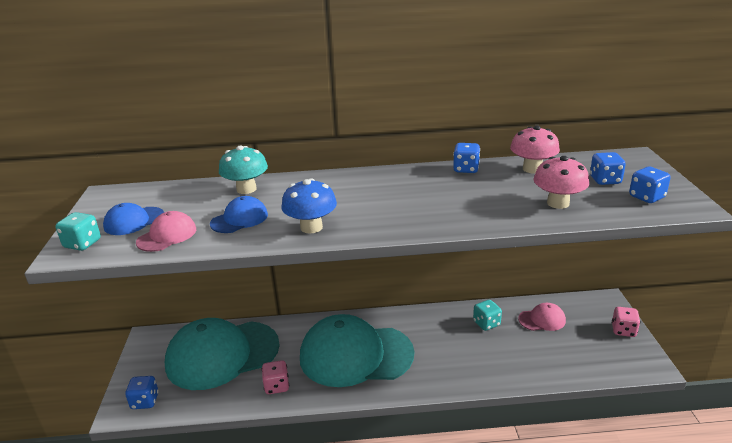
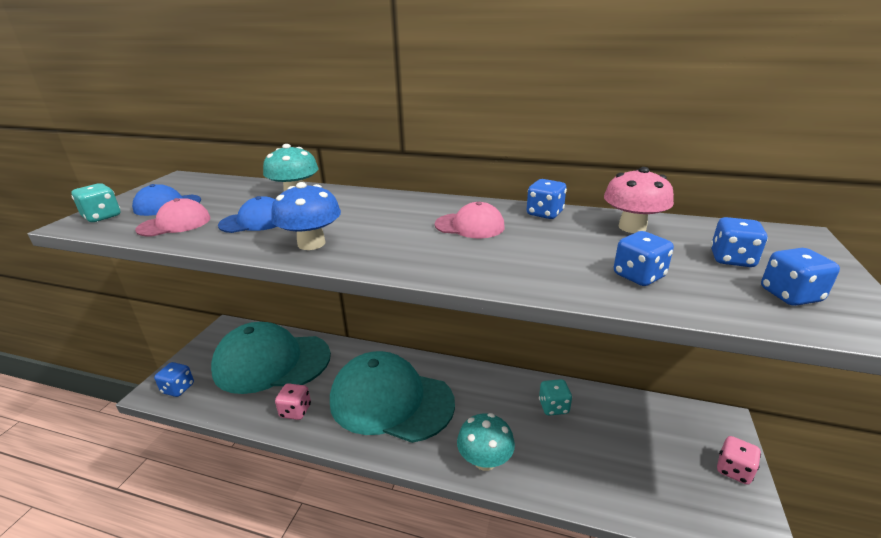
camera: 20 degrees right, 0 degrees up
(456, 375) = (485, 460): none -> turquoise mushroom
(542, 320) = (625, 422): pink cap -> pink cap (470, 226)
(558, 203) = (638, 276): pink mushroom -> blue dice

